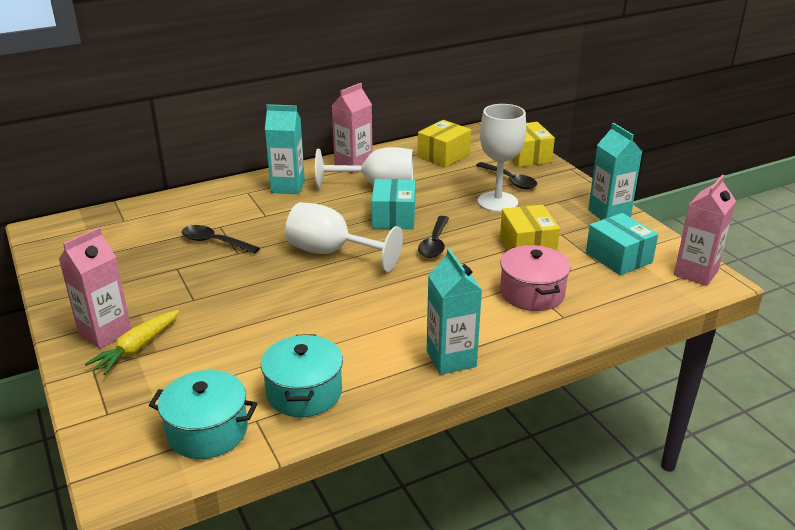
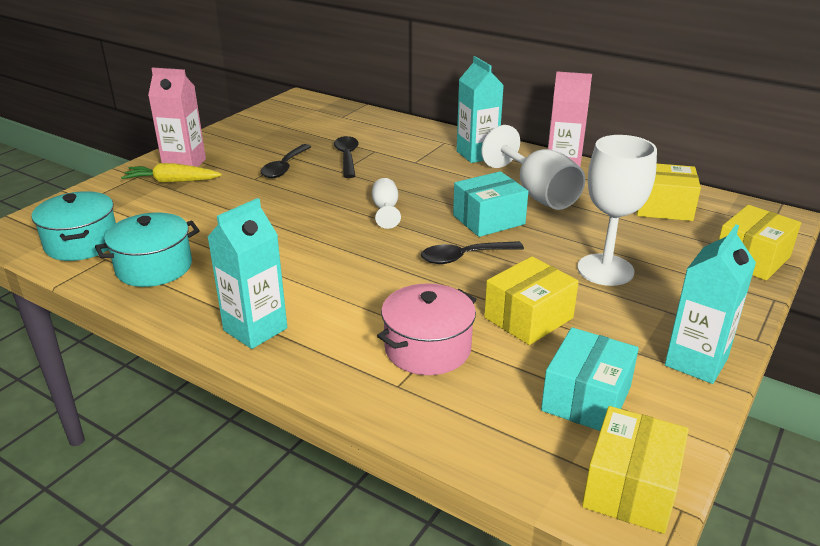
camera: 60 degrees right, 0 degrees up
(331, 252) = (385, 210): white goblet -> white goblet, size x0.50
(510, 180) = (670, 264): black spoon -> black spoon (284, 167)
(696, 273) = (630, 488): pink carton -> yellow box

